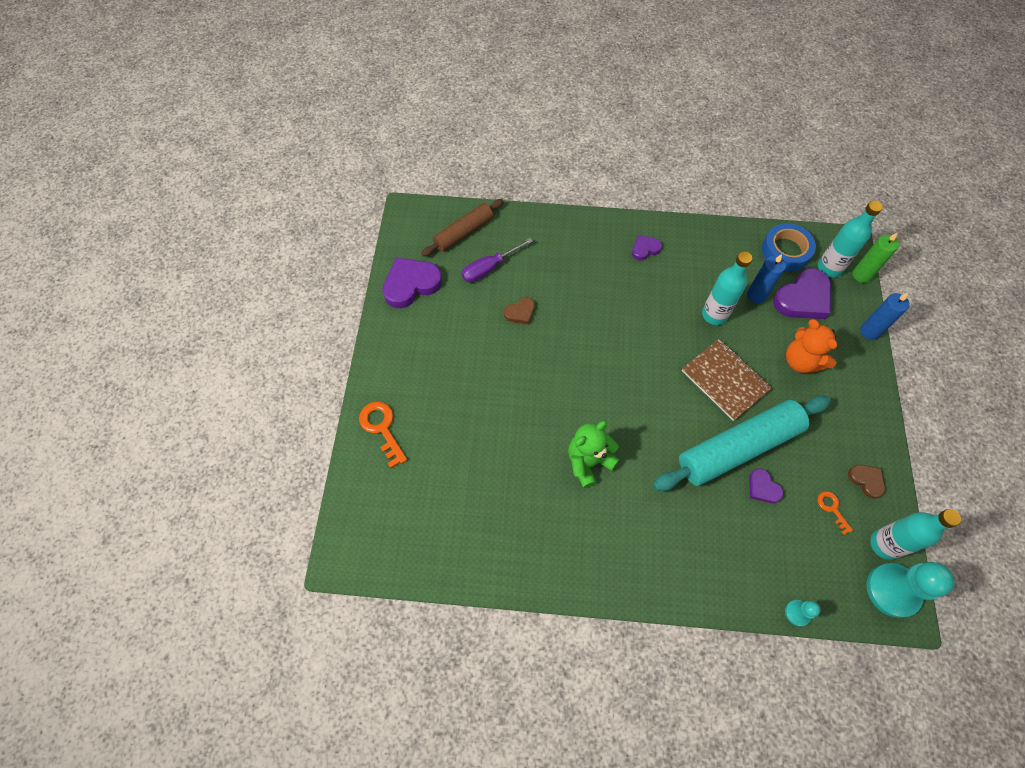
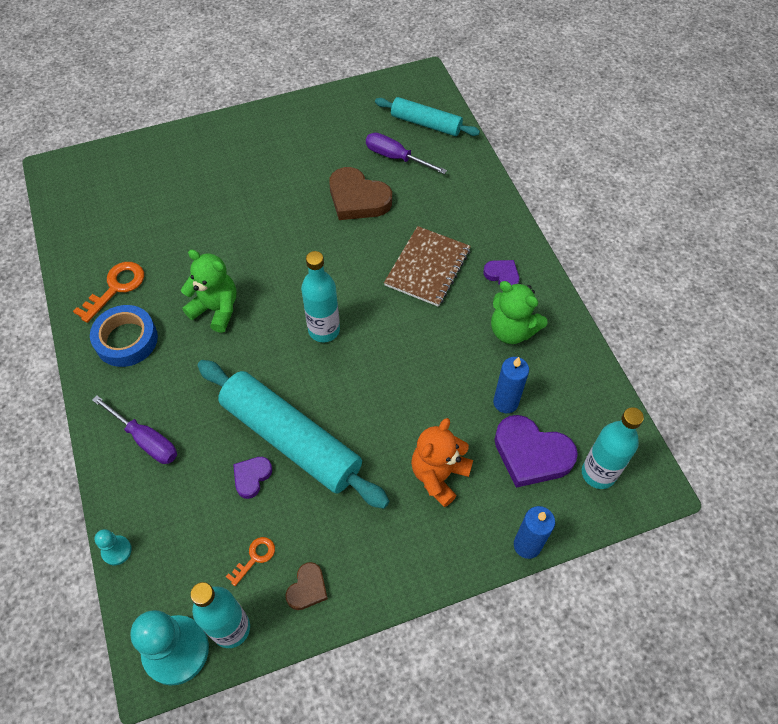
camera: 65 degrees right, 5 degrees down
(382, 429) = (184, 148): orange key -> orange key (115, 288)
(411, 284) = (343, 110): purple heart -> none
(463, 232) = (426, 124): brown rolling pin -> turquoise rolling pin
(520, 312) = (358, 199): brown heart -> brown heart, size x1.90
(697, 265) = (512, 330): none -> green teddy bear
(701, 560) = (146, 440): none -> purple screwdriver
(714, 315) = (453, 367): turquoise bottle -> turquoise bottle (324, 330)
(725, 380) = (371, 402): brown notebook -> brown notebook (427, 267)
(786, 251) = (593, 417): blue tape -> blue tape (126, 340)
(861, 275) = (612, 515): green candle -> none

